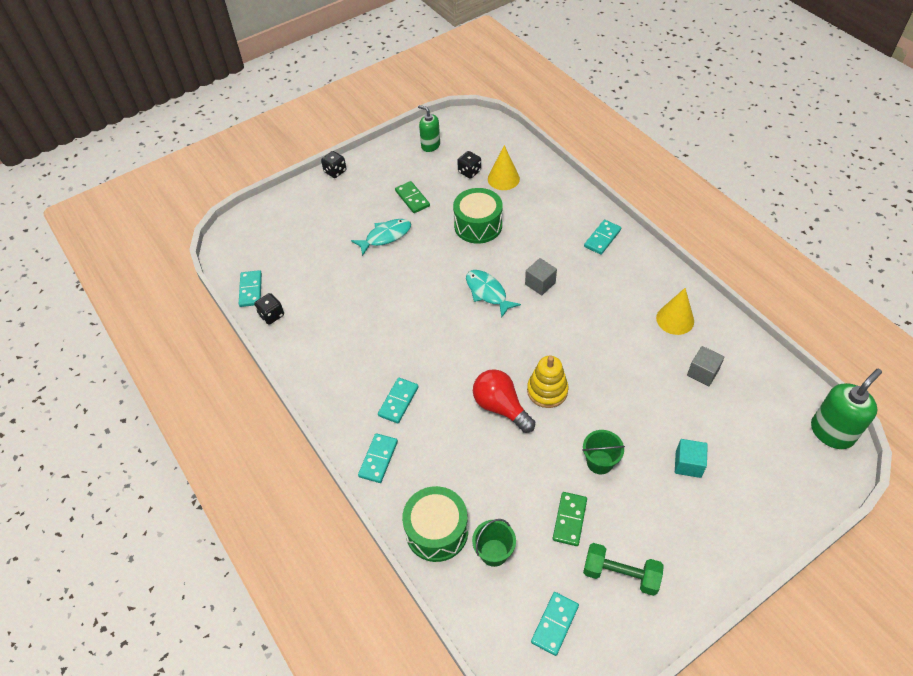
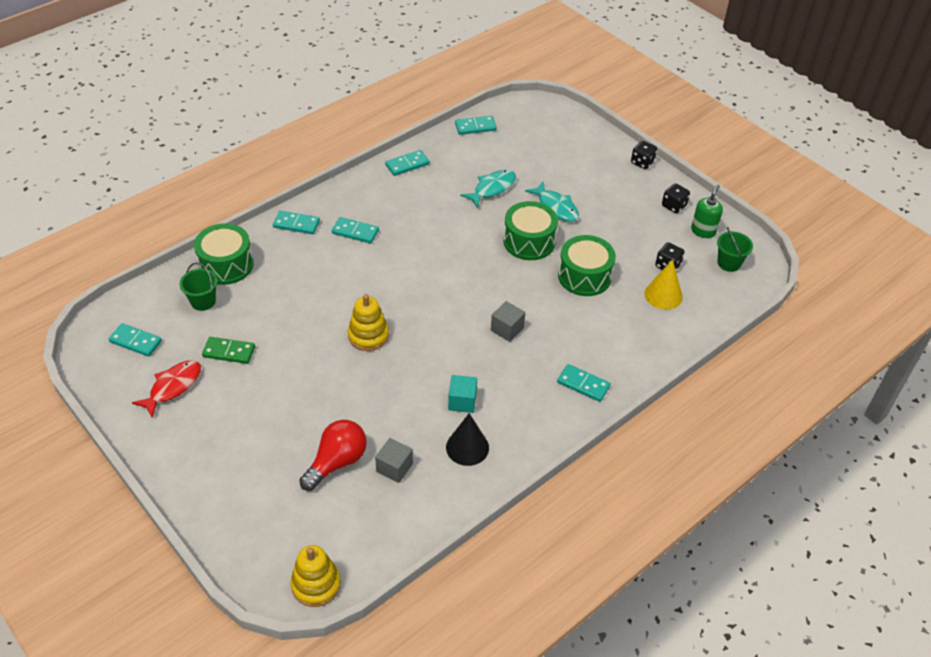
camera: 80 degrees right, 5 degrees down
(271, 315) = (447, 143): black dice -> black dice (674, 206)
(299, 352) = (407, 165): none -> turquoise domino
(412, 198) = (614, 222): green domino -> none
(429, 259) = (529, 241): none -> green drum
(487, 292) = (490, 287): turquoise fish -> turquoise fish (492, 188)
(500, 407) = (349, 301): red light bulb -> red light bulb (337, 462)
(600, 462) = (286, 375): green bucket -> green bucket (729, 263)
(620, 574) = (173, 387): green dumbbell -> red fish
(675, 319) = (467, 447): yellow cone -> black cone
(688, 464) = (281, 445): turquoise cube -> turquoise cube (462, 401)
(832, 432) = (316, 584): green soap dispenser -> yellow stacking toy

